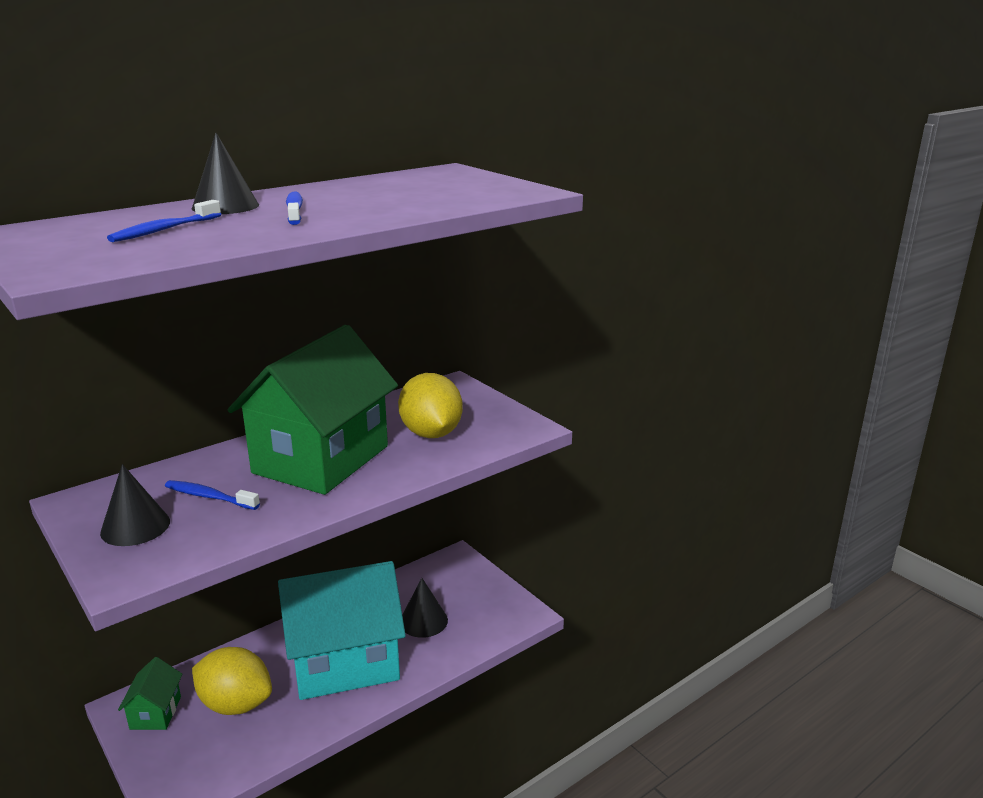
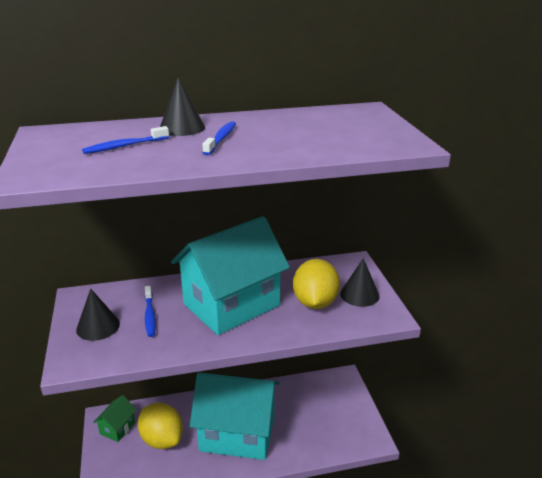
camera: 25 degrees right, 5 degrees up
(209, 497) = (150, 315): blue toothbrush -> blue toothbrush turned 150 degrees counterclockwise
(321, 459) = (231, 305): green house -> turquoise house
(423, 621) = (300, 420): black cone -> black cone (359, 294)

